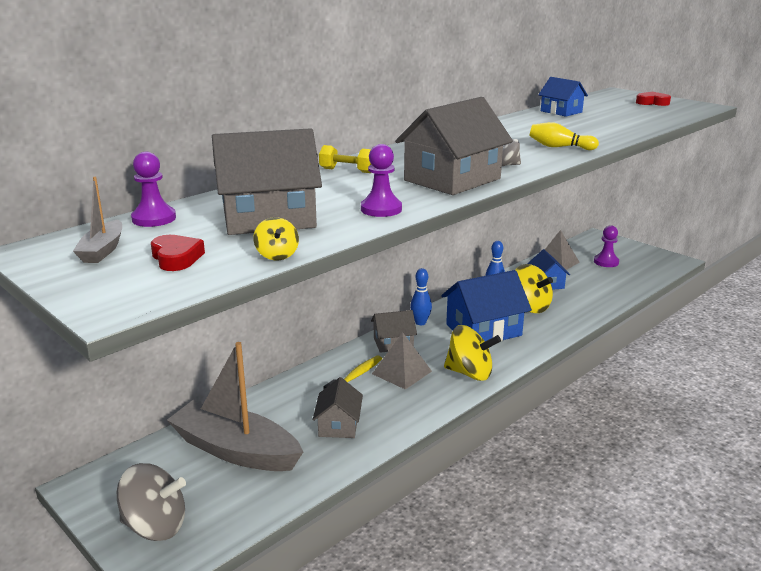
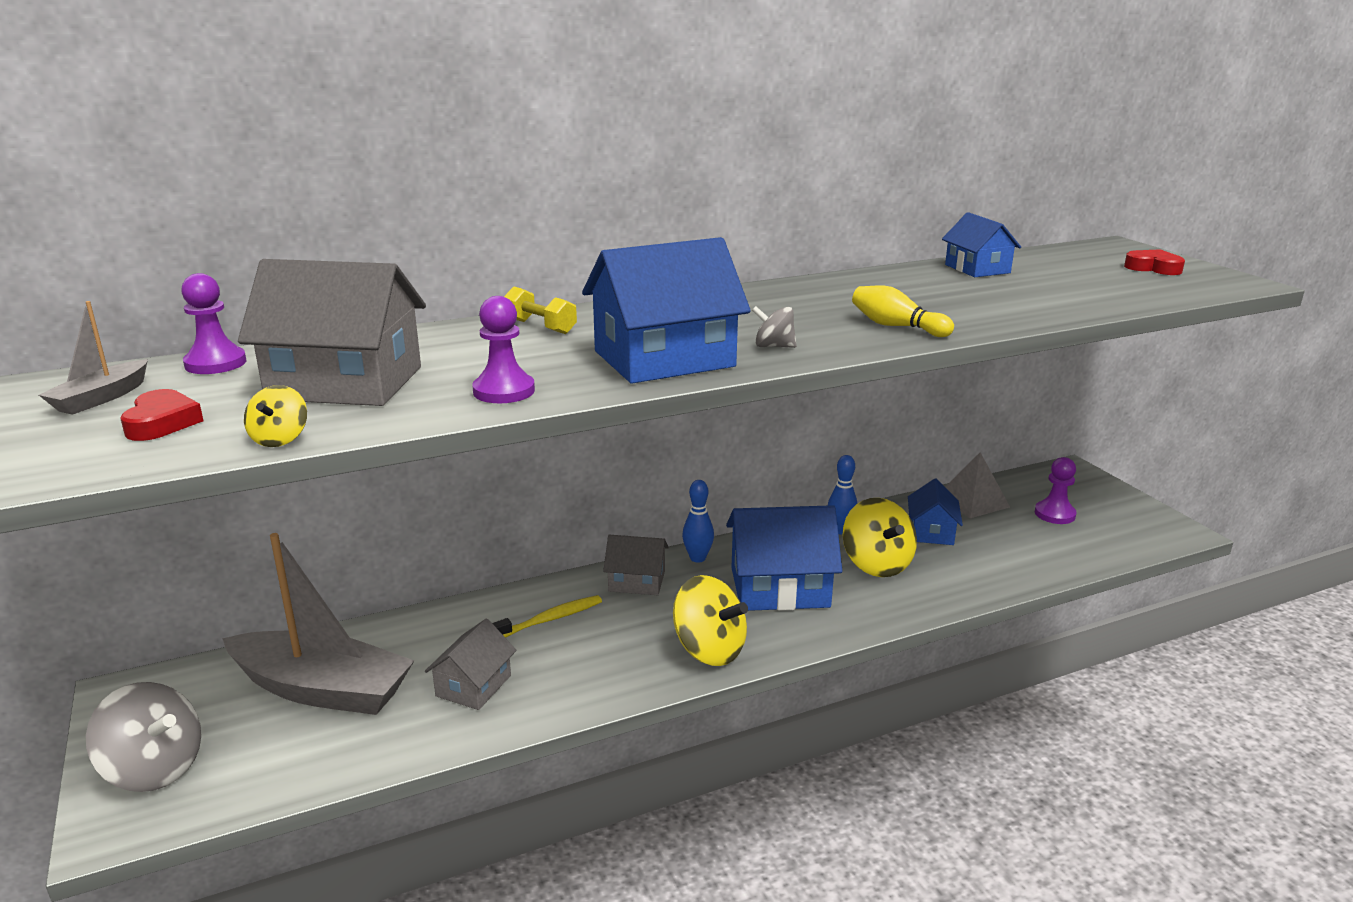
camera: 20 degrees right, 0 degrees up
(235, 450) = (322, 689): grey boat -> grey boat turned 150 degrees clockwise
(402, 372) = (615, 627): grey pyramid -> none
(452, 179) = (664, 359): grey house -> blue house

